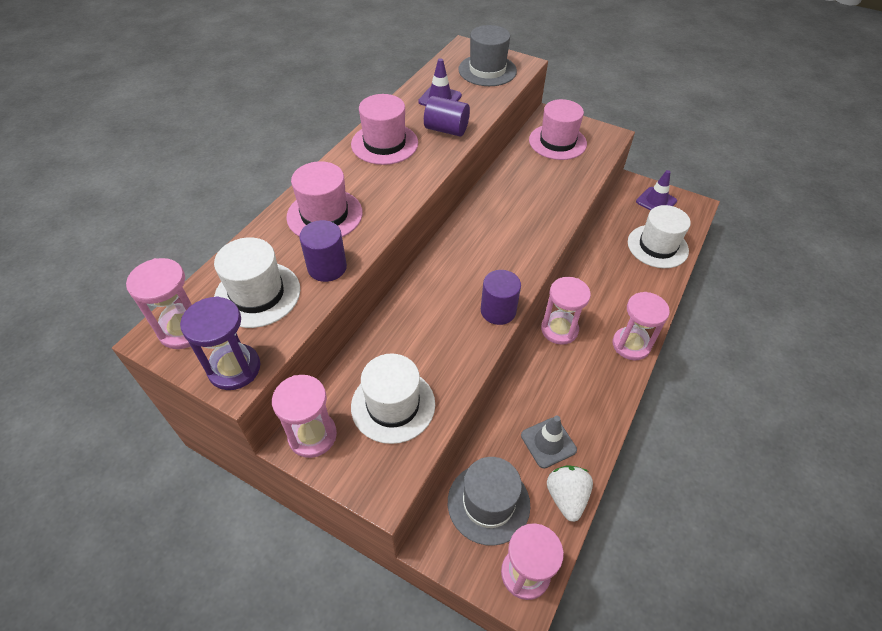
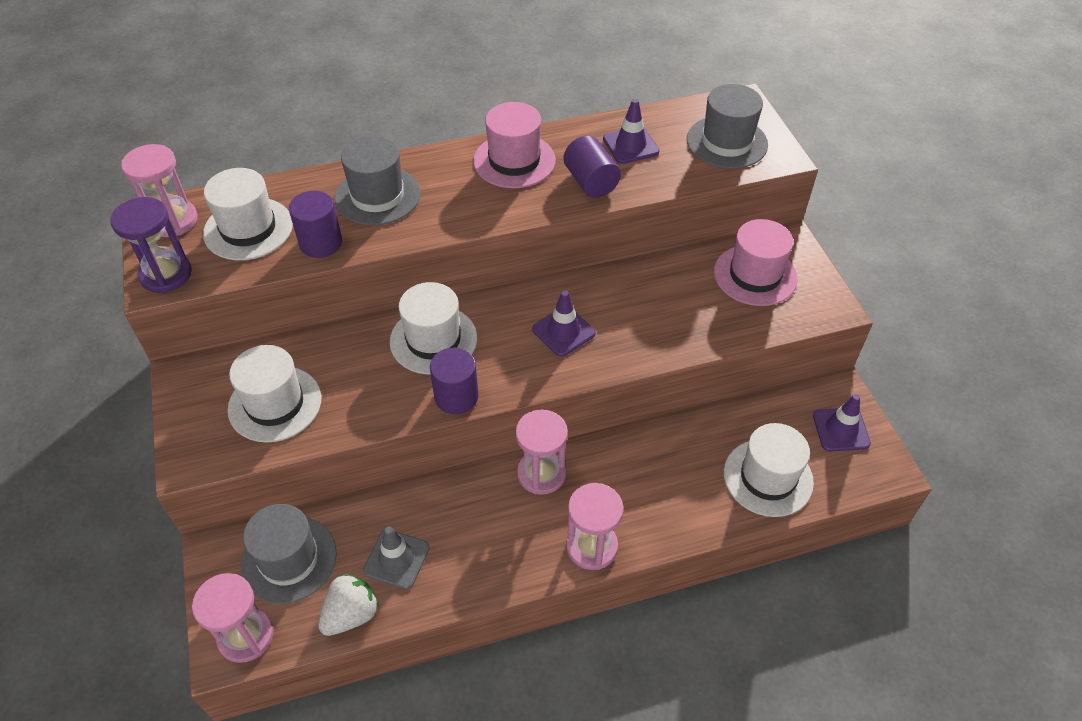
camera: 45 degrees right, 0 degrees up
(312, 435) = (197, 378): pink hourglass -> none
(324, 215) = (377, 196): pink hat -> grey hat
(440, 290) = (433, 340): none -> white hat
(506, 233) = (563, 331): none -> purple traffic cone

